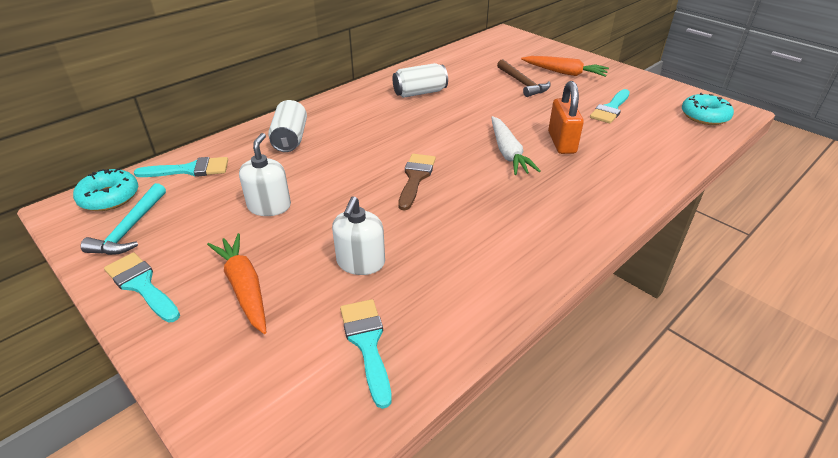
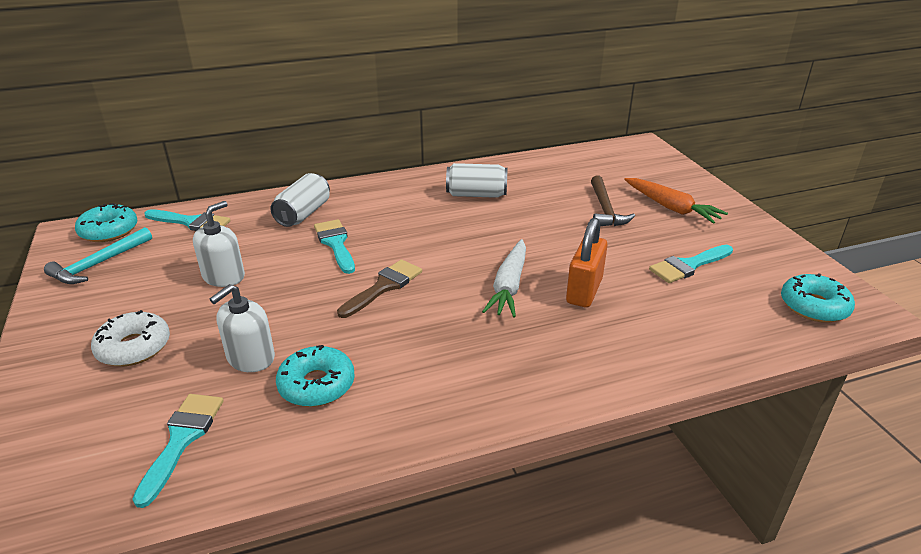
camera: 25 degrees right, 5 degrees down
(141, 285) = (62, 318): turquoise brush -> turquoise brush (335, 243)
(244, 287) = (134, 347): orange carrot -> white donut
(436, 265) = (317, 385): none -> turquoise donut

